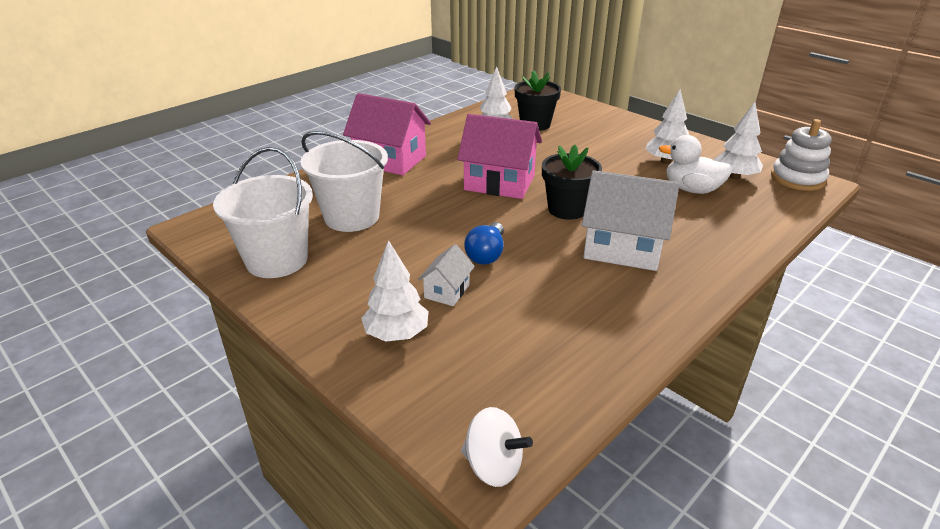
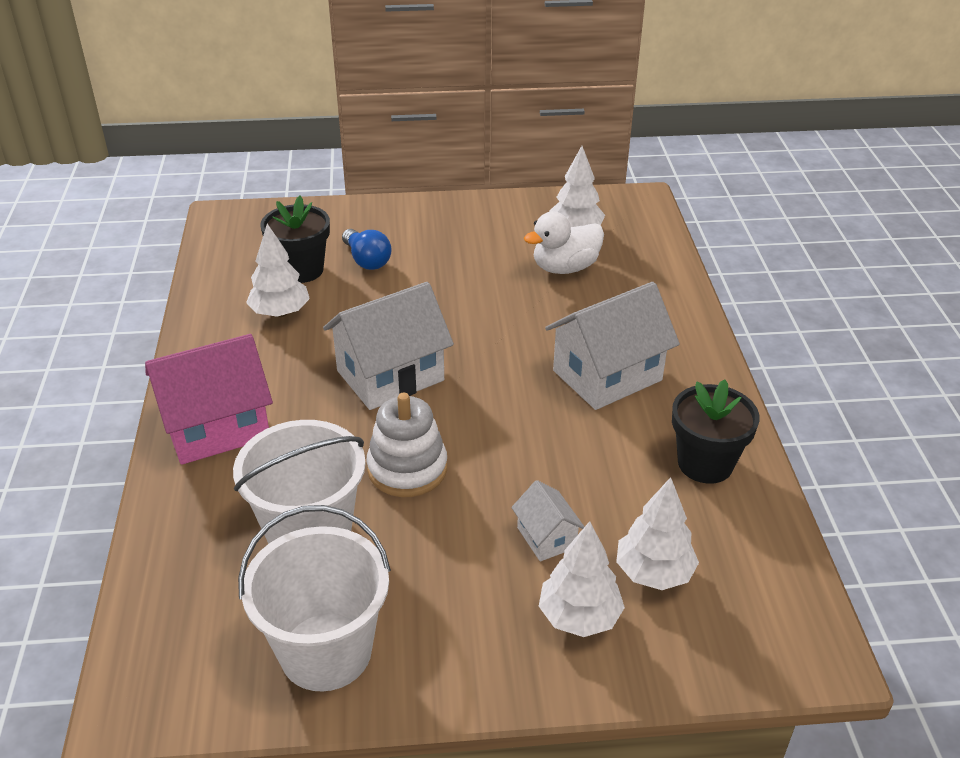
camera: 50 degrees left, 5 degrees up
(486, 254) = (514, 470): blue light bulb -> blue light bulb (366, 260)
(493, 465) = (816, 651): white spinning top -> none
(499, 183) = (390, 375): pink house -> white house
(567, 209) = (501, 364): black flower pot -> black flower pot (705, 463)
(665, 161) = (498, 246): white tree -> white tree (654, 573)
(797, 179) = (621, 203): white stacking toy -> white stacking toy (407, 468)

